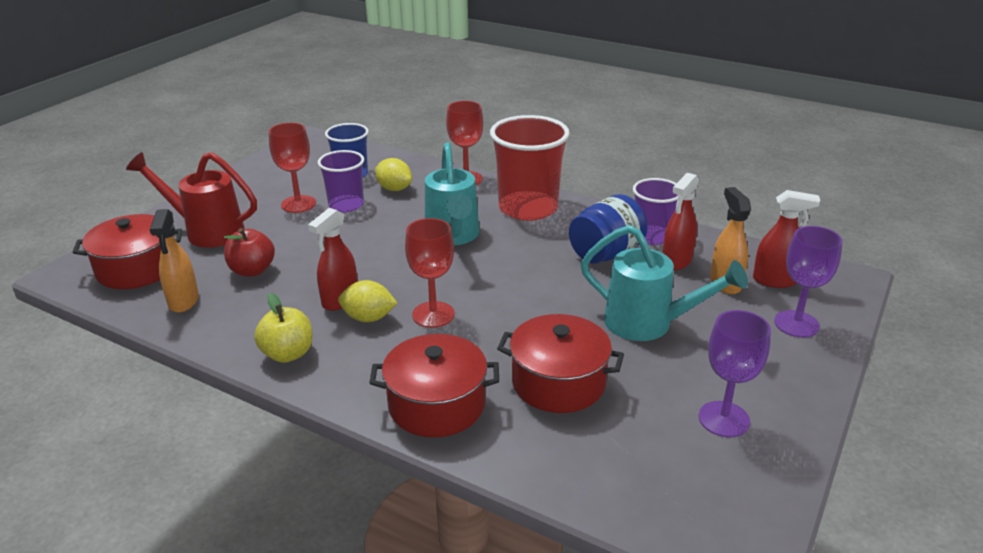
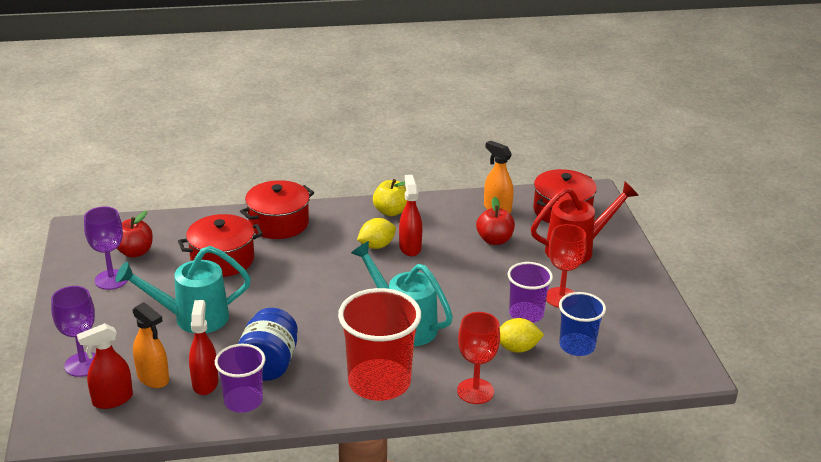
camera: 140 degrees right, 0 degrees up
(433, 314) = (340, 264): red goblet -> none
(669, 452) = (135, 252): none -> red apple

